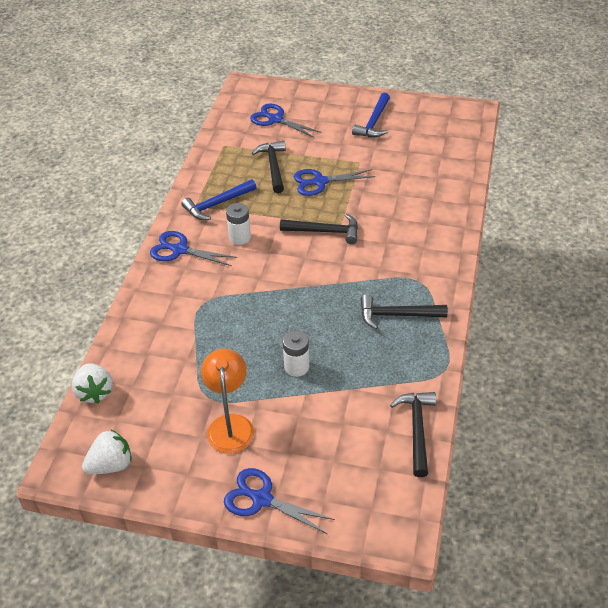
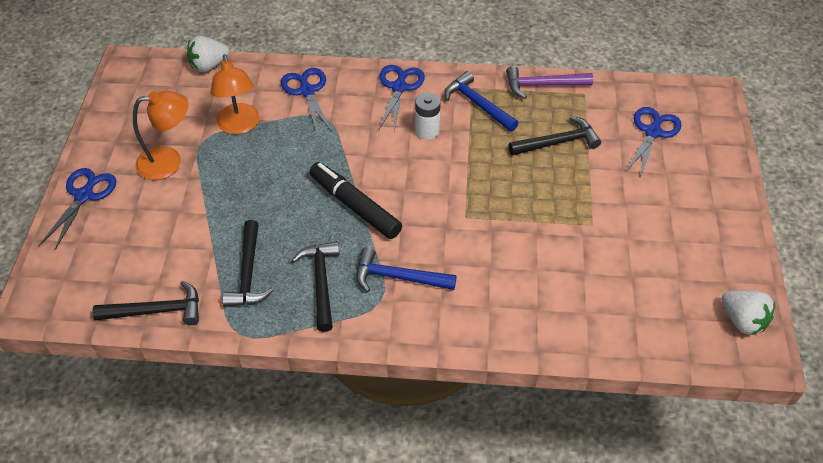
camera: 80 degrees right, 5 degrees up
(111, 465) = (129, 91): white strawberry -> white strawberry (742, 321)
(195, 367) = (239, 126): none -> orange lamp
(207, 165) = (542, 85): none -> purple hammer
(296, 367) = (241, 202): white battery -> none
(317, 289) = (355, 206): none -> black marker
(320, 182) = (541, 189): blue scissors -> blue scissors (307, 91)
(325, 231) = (451, 203): black hammer -> black hammer (248, 273)
(374, 122) = (684, 233): blue hammer -> blue hammer (398, 277)

